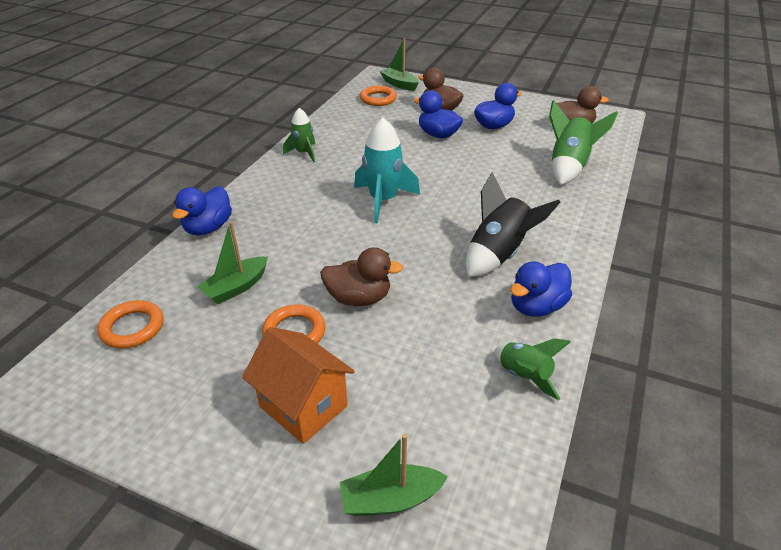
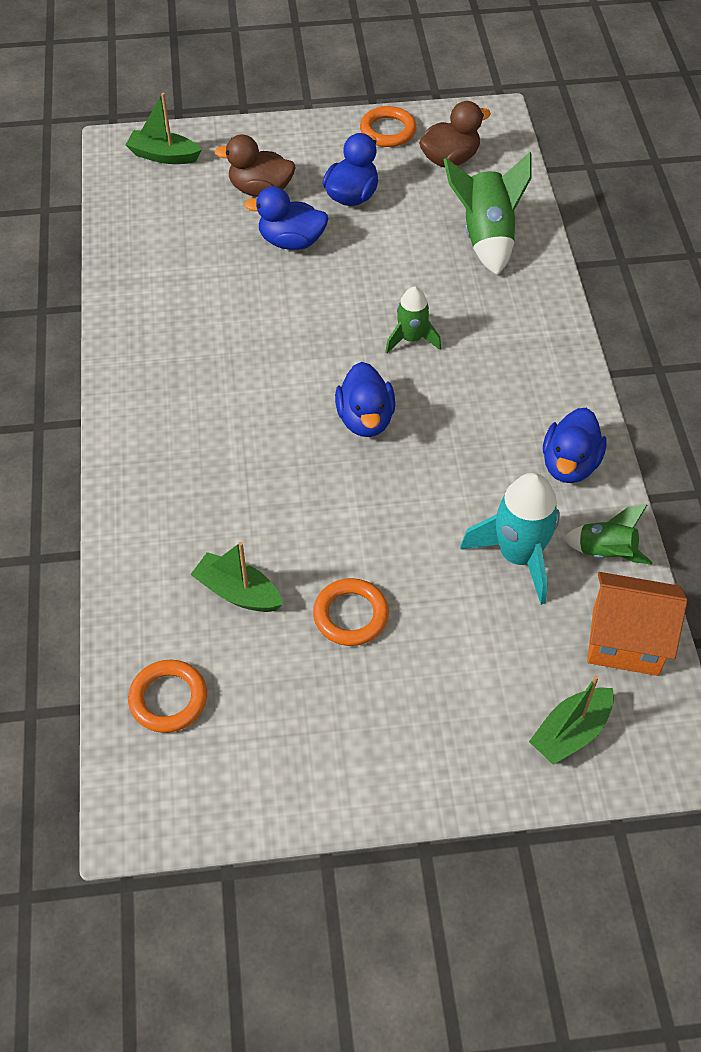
camera: 30 degrees left, 15 degrees up
(208, 228) = (123, 527): blue duck -> blue duck (365, 419)
(236, 287) = (238, 592): green boat -> green boat turned 105 degrees clockwise
(303, 406) = (428, 689): orange house -> orange house (625, 641)
(304, 153) = (138, 349): green rocket -> green rocket (411, 339)
(359, 298) = (384, 540): brown duck -> none
(378, 99) = (156, 199): orange ring -> orange ring (388, 131)
(383, 200) = (306, 387): turquoise rocket -> turquoise rocket (518, 556)
(498, 254) = (490, 412): black rocket -> none

